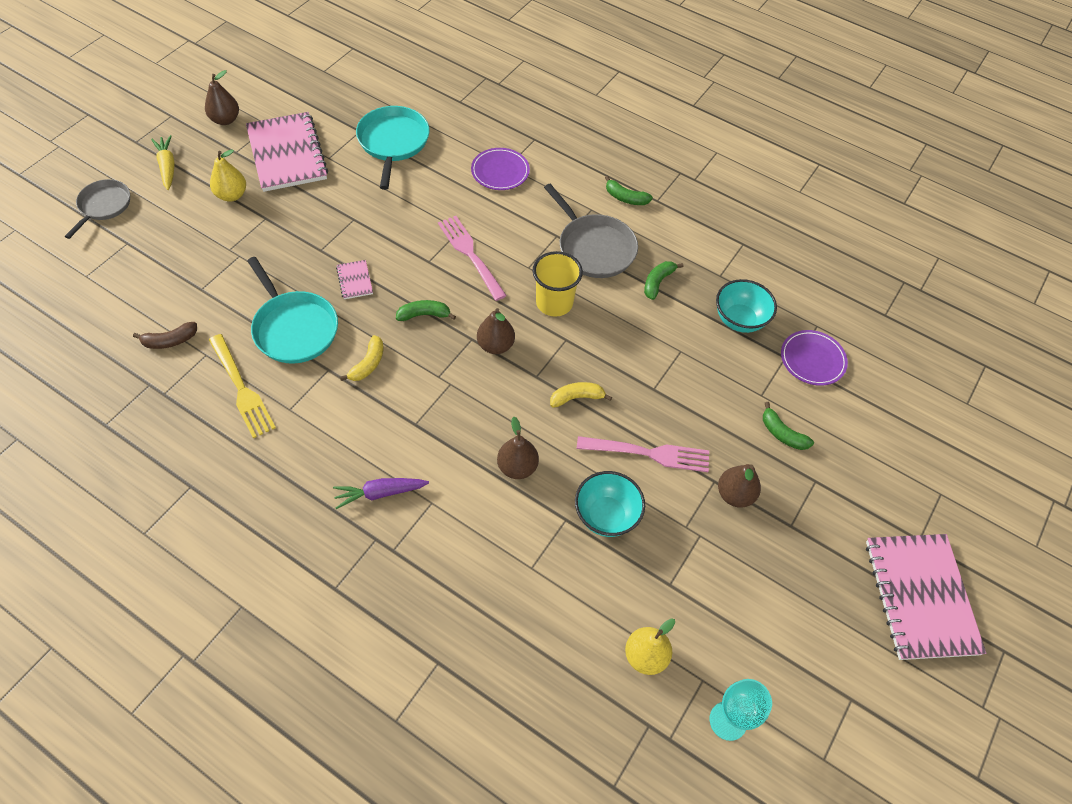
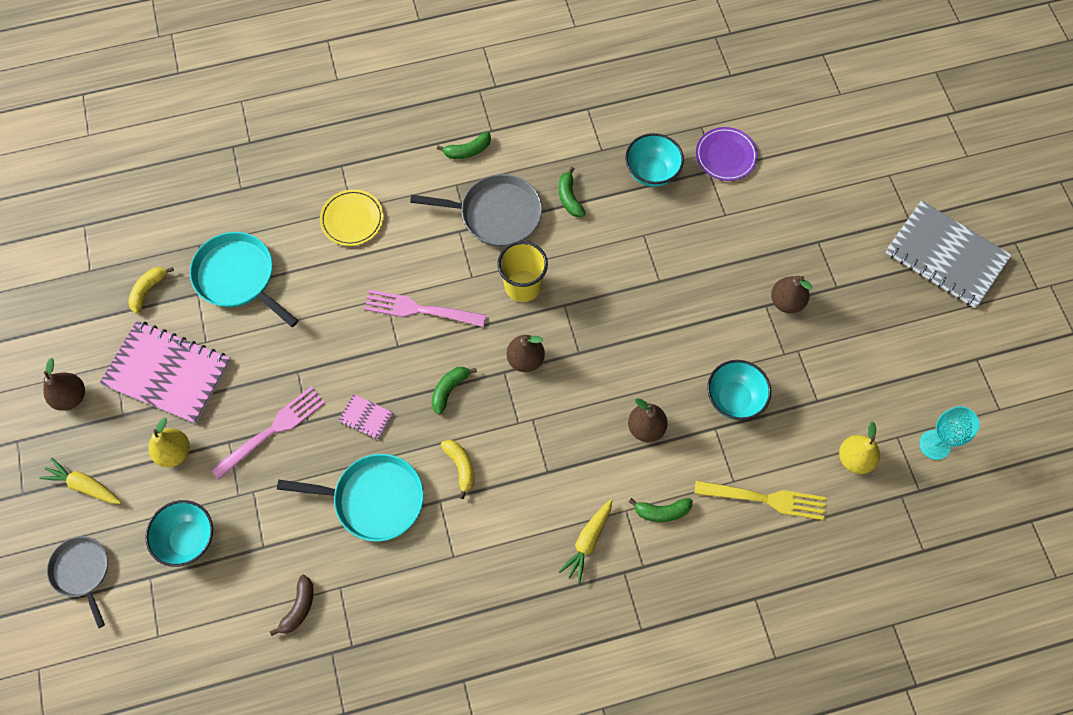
camera: 45 degrees left, 10 degrees up
(173, 244) = (188, 539): none -> turquoise bowl
(241, 389) = (400, 581): yellow fork -> yellow fork (765, 499)
(380, 493) = (587, 542): purple carrot -> yellow carrot
(500, 171) = (352, 219): purple plate -> yellow plate
(576, 397) = (622, 339): yellow banana -> yellow banana (148, 290)
(648, 453) = (709, 330): pink fork -> pink fork (272, 430)
(782, 434) = (766, 229): green banana -> green banana (662, 512)
(920, 597) = (945, 256): pink notebook -> grey notebook

